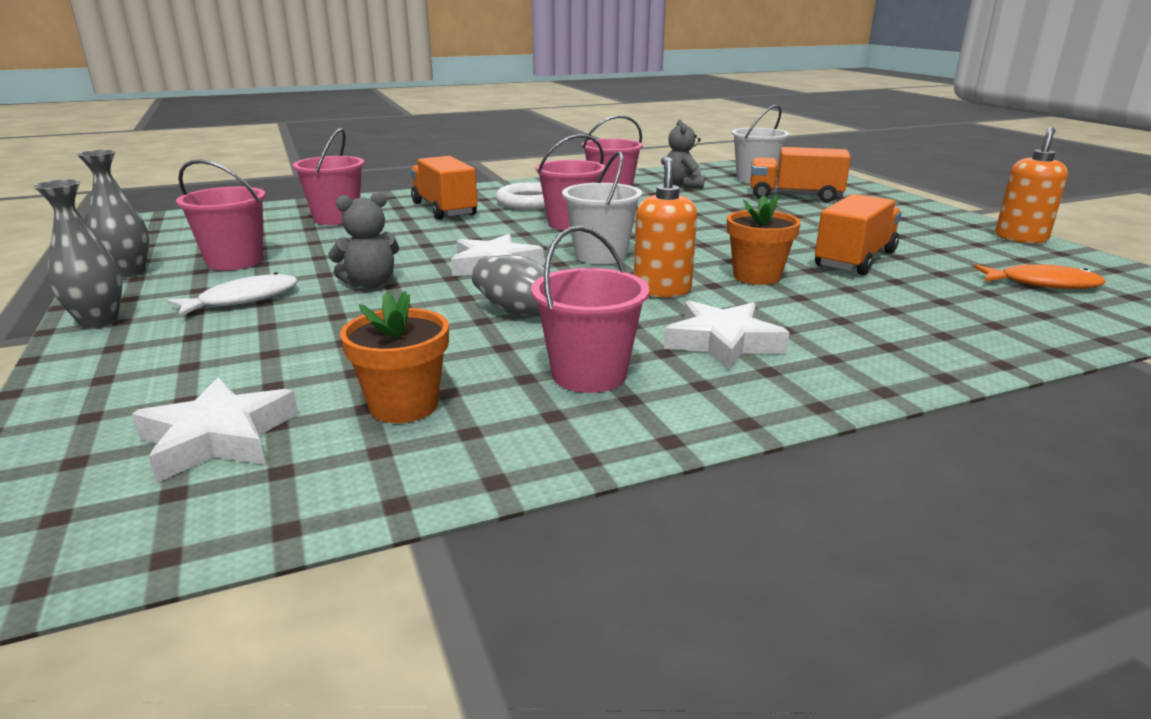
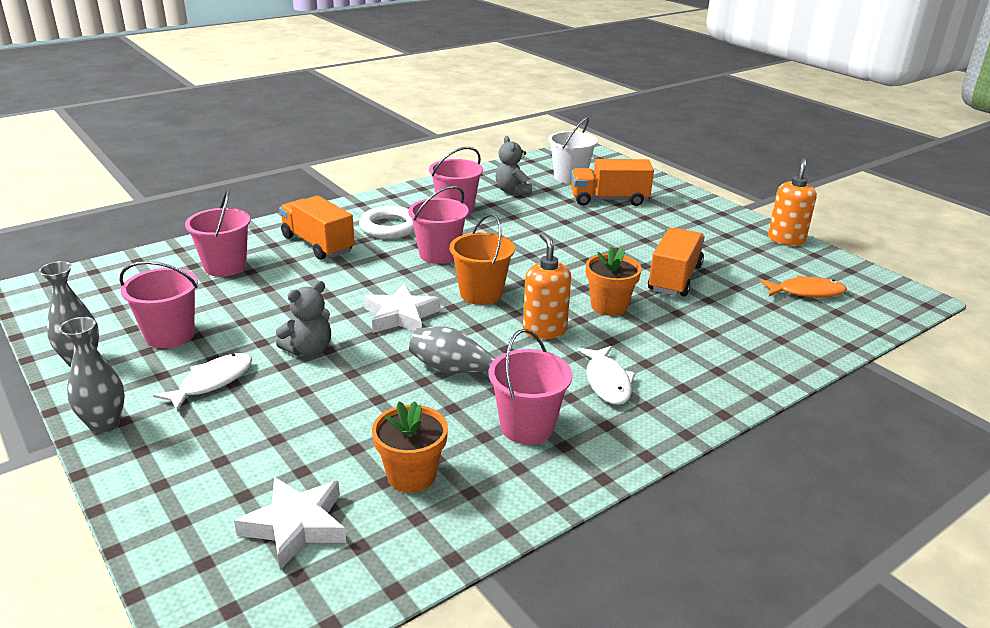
camera: 15 degrees left, 5 degrees up
(601, 255) = (481, 294): white bucket -> orange bucket
(722, 342) = (607, 382): white star -> white fish

